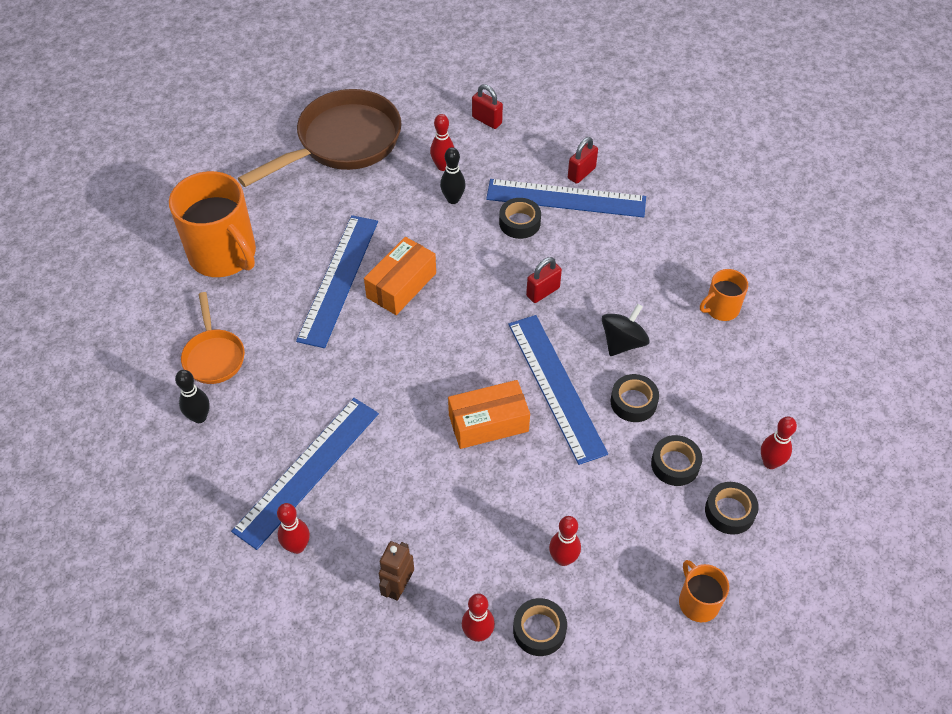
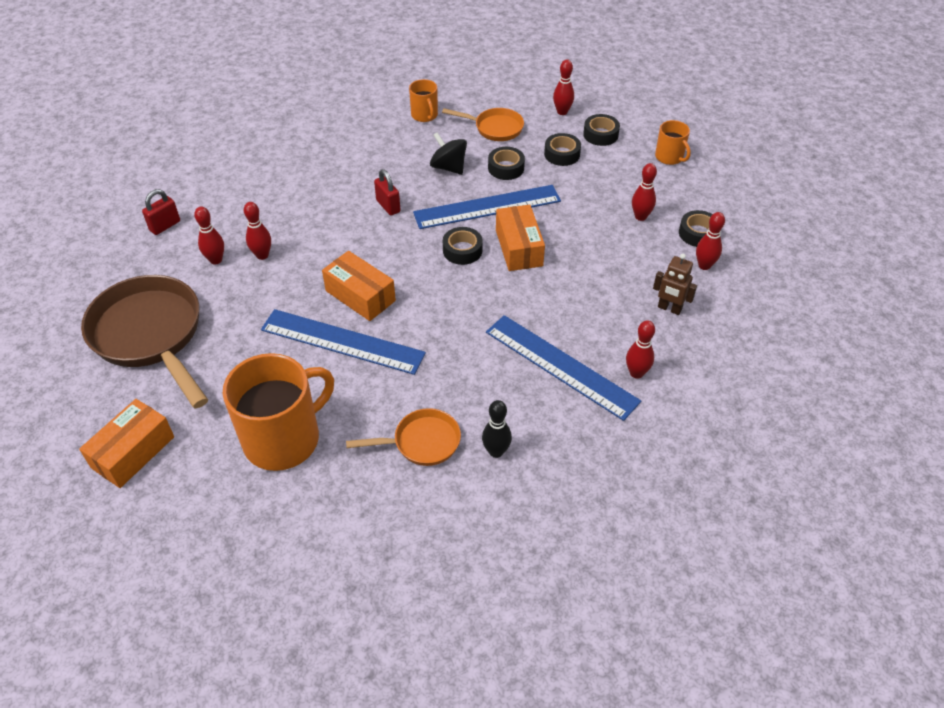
camera: 85 degrees left, 5 degrees down
(215, 161) = (133, 452): none -> orange box
(453, 199) = (262, 255): black bowling pin -> red bowling pin
(519, 222) = (305, 214): black tape -> black tape (462, 250)
(566, 198) = (285, 183): blue ruler -> none
(581, 173) = (258, 172): red padlock -> none
(698, 602) = (669, 157): orange mug -> orange mug turned 105 degrees counterclockwise
(713, 385) = (495, 128): none -> orange pan

